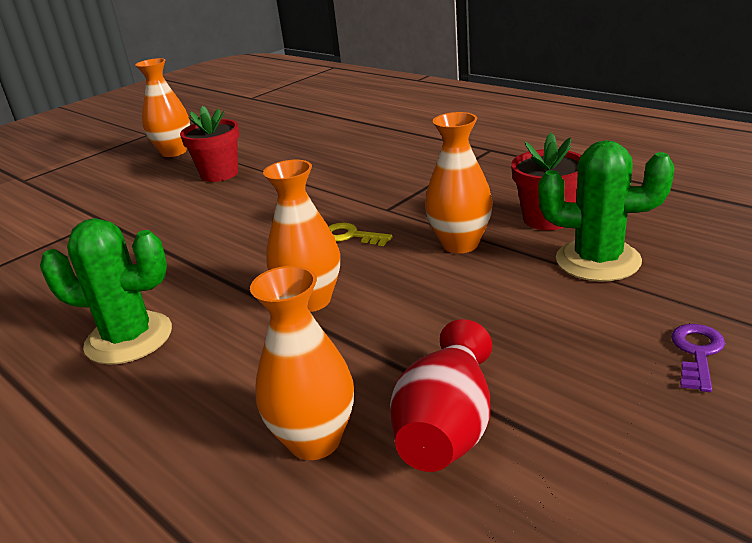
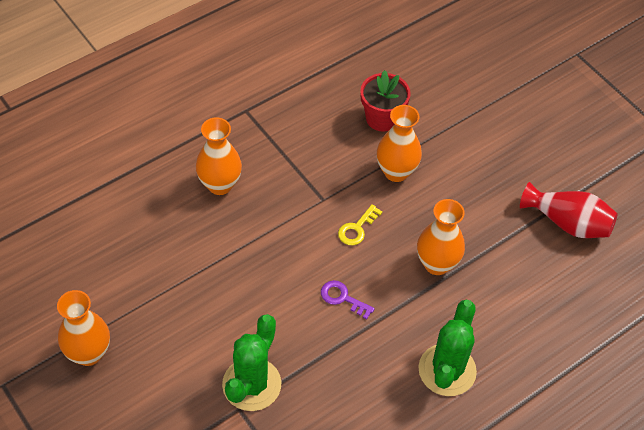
camera: 85 degrees left, 25 degrees up
(219, 174) = (181, 311): red flower pot -> none
(314, 440) = (565, 277): orange vase -> orange vase (220, 185)
(598, 260) = (443, 115): green cactus -> green cactus (251, 384)
(697, 353) = (539, 114): purple key -> purple key (342, 298)

